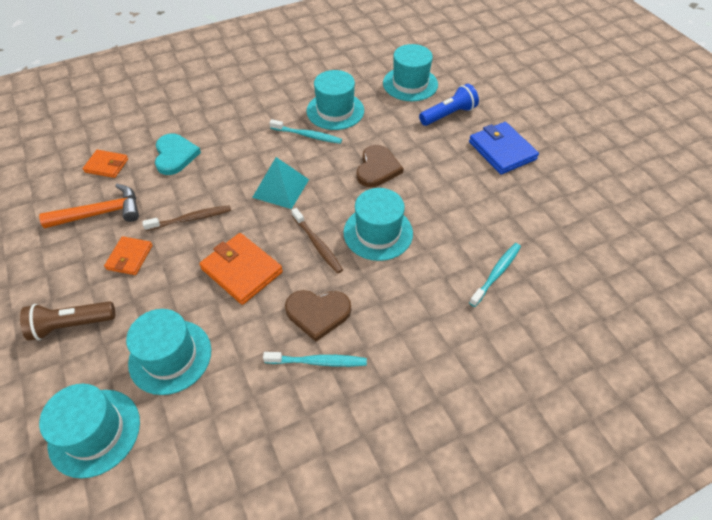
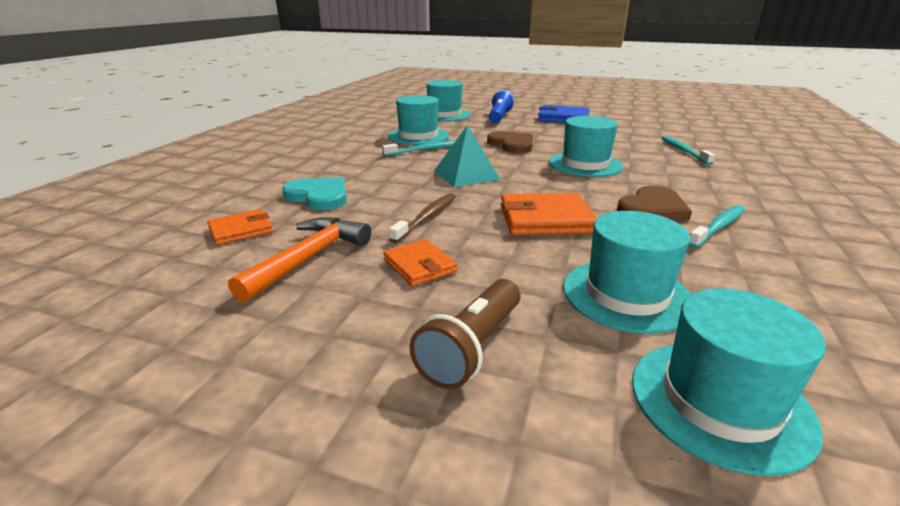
camera: 45 degrees left, 25 degrees down
(317, 244) = (563, 184): brown toothbrush -> none

